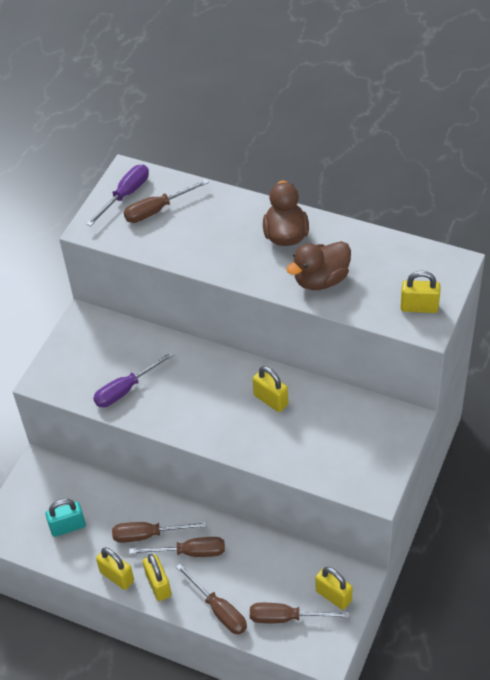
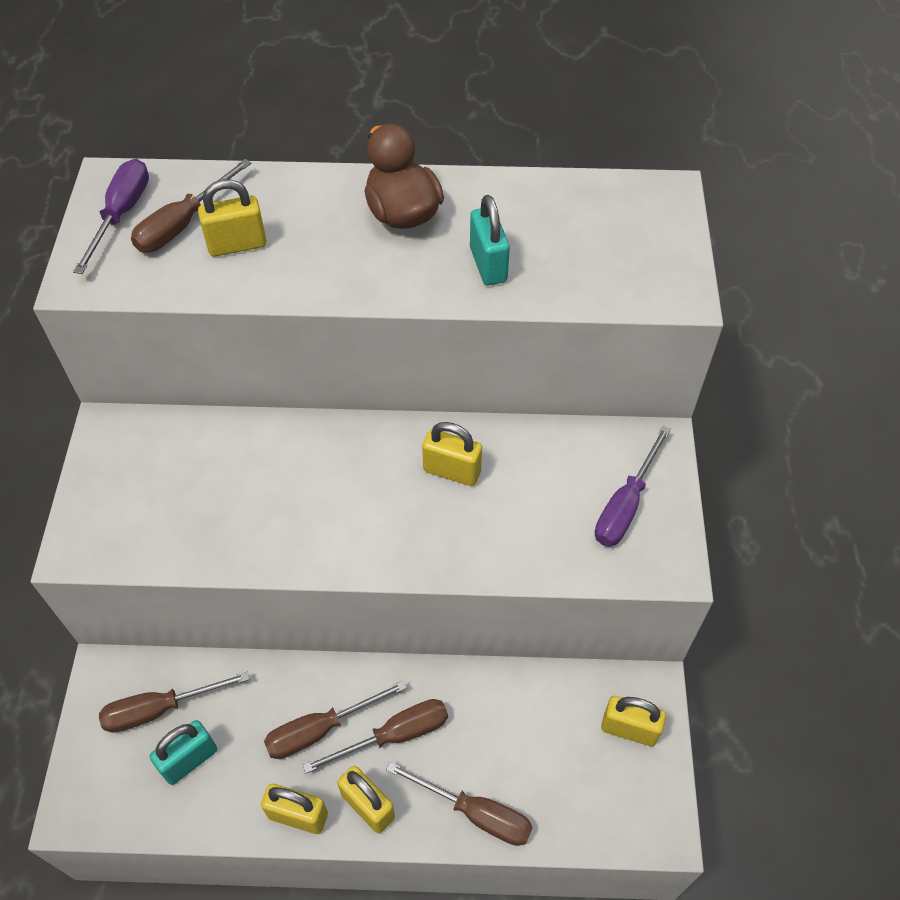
camera: 25 degrees left, 5 degrees up
(126, 389) = (221, 521): purple screwdriver -> purple screwdriver (625, 505)
(286, 617) = (578, 788): brown screwdriver -> brown screwdriver (159, 709)
(321, 280) = (488, 265): brown duck -> turquoise padlock
(419, 307) = (652, 267): yellow padlock -> yellow padlock (237, 245)

